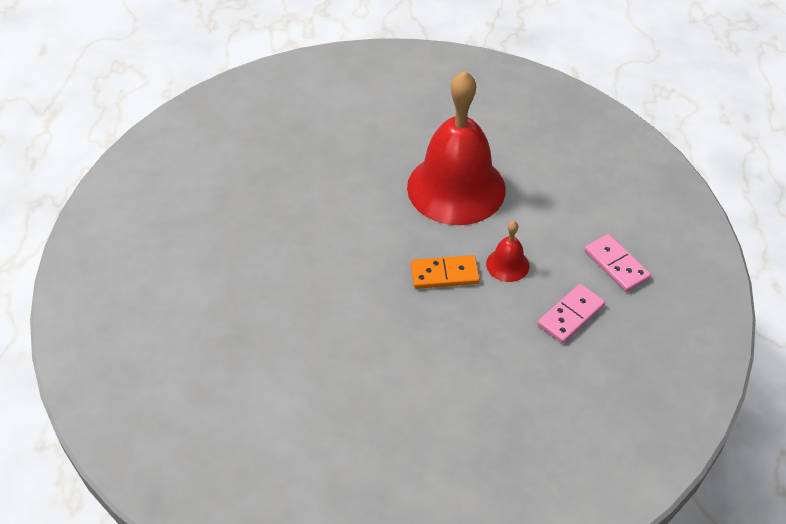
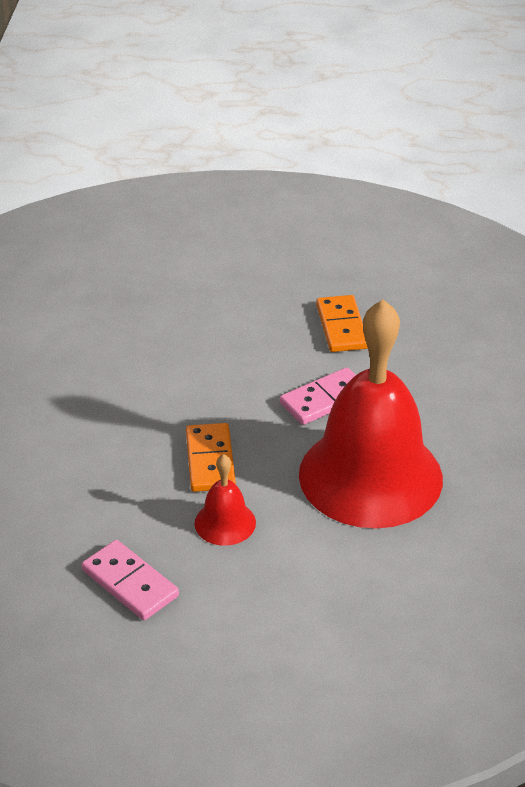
camera: 90 degrees right, 10 degrees down
(290, 197) = (342, 327): none -> orange domino
(616, 265) = (221, 644): pink domino -> pink domino (324, 399)

